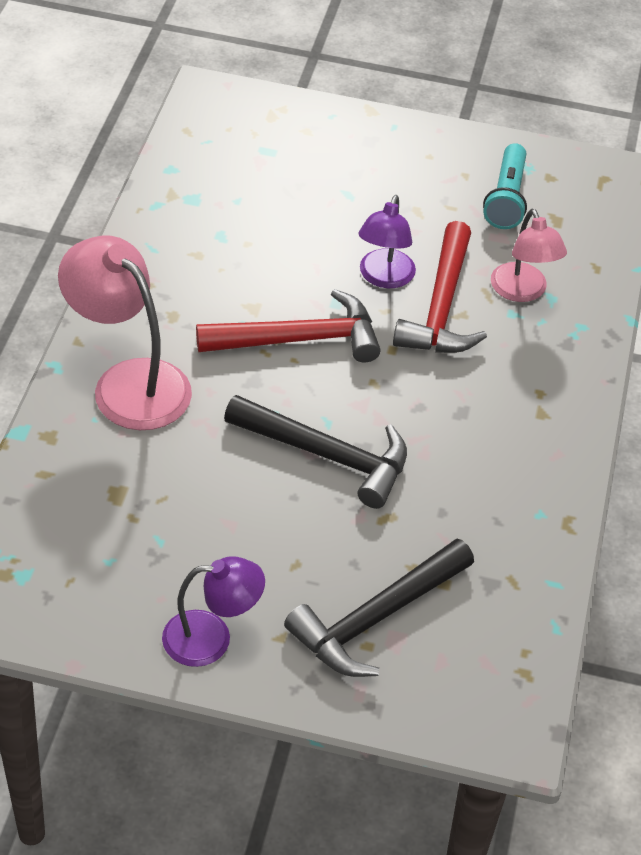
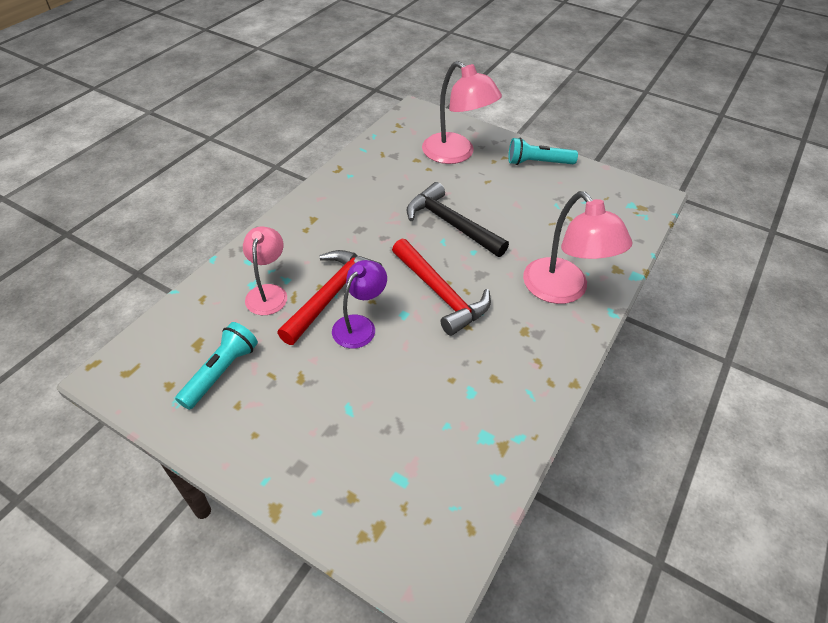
camera: 160 degrees left, 0 degrees up
(211, 638) = (538, 163): purple lamp -> turquoise flashlight
(299, 339) = (440, 294): red hammer -> red hammer turned 135 degrees counterclockwise
(376, 618) = (456, 154): black hammer -> pink lamp

